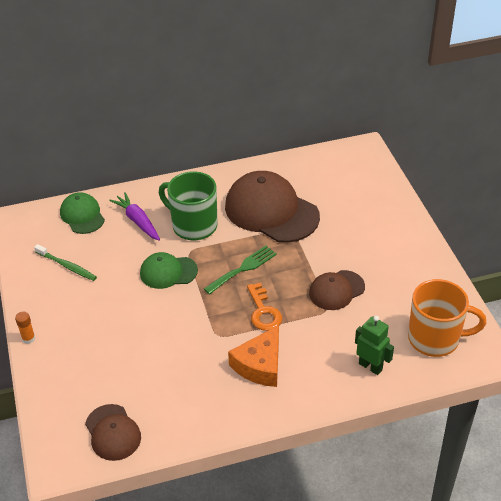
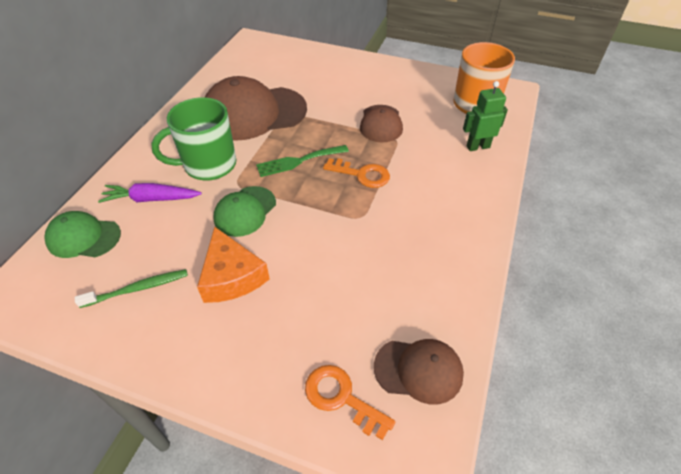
camera: 55 degrees left, 5 degrees up
(28, 338) = (203, 386): orange glue stick -> none
(66, 404) = (341, 398): none -> orange key
(243, 268) = (298, 161): green fork -> green fork turned 105 degrees counterclockwise
(260, 365) = (422, 207): orange cheese -> orange cheese (231, 276)

